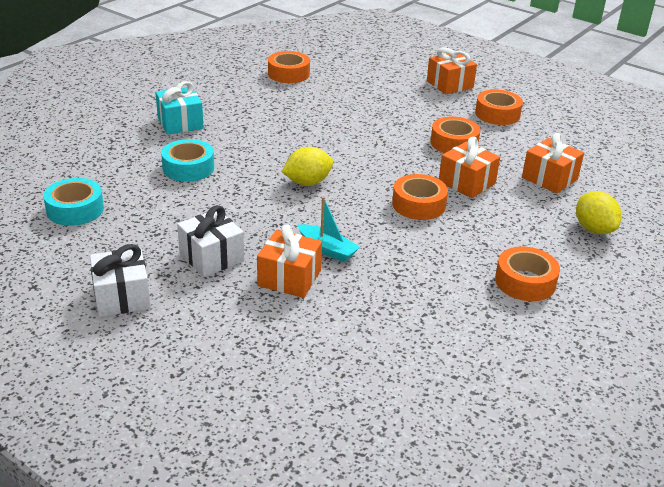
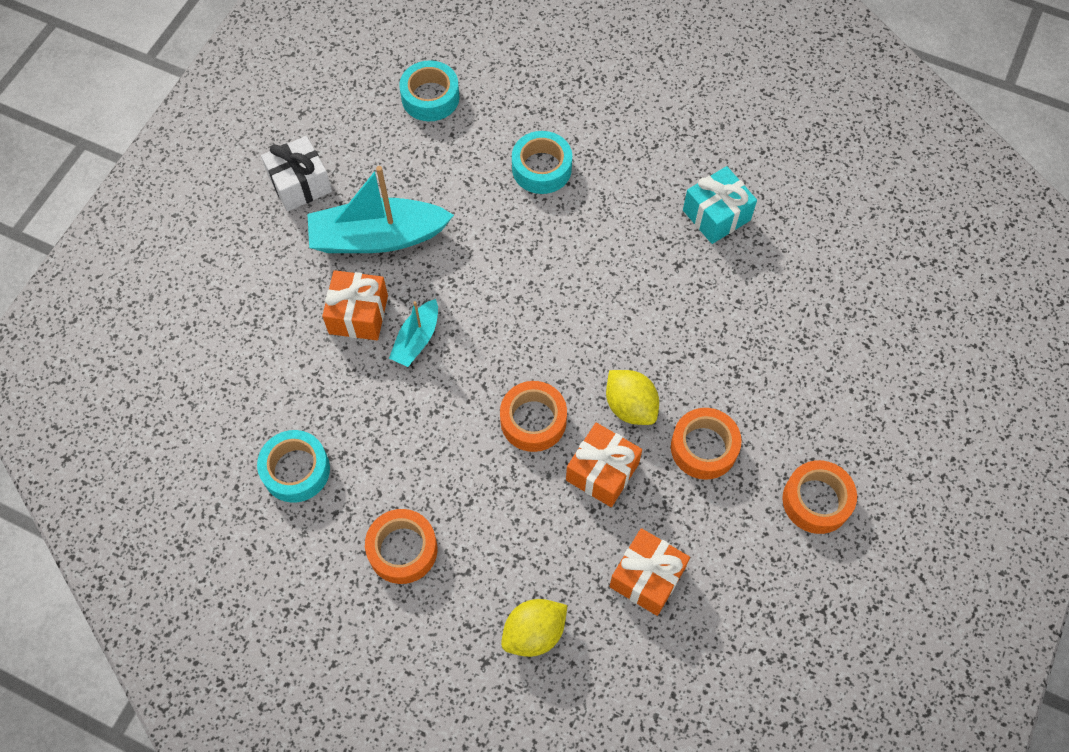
camera: 80 degrees right, 30 degrees up
(180, 123) = (642, 130): turquoise gift -> turquoise gift (716, 215)
(211, 257) = (378, 237): white gift -> turquoise boat
(288, 74) = (831, 211): orange tape -> none
(307, 182) = (547, 293): yellow lemon -> yellow lemon (630, 406)
(442, 334) = (296, 470): none -> turquoise tape
(449, 84) = (890, 426): orange gift -> none

